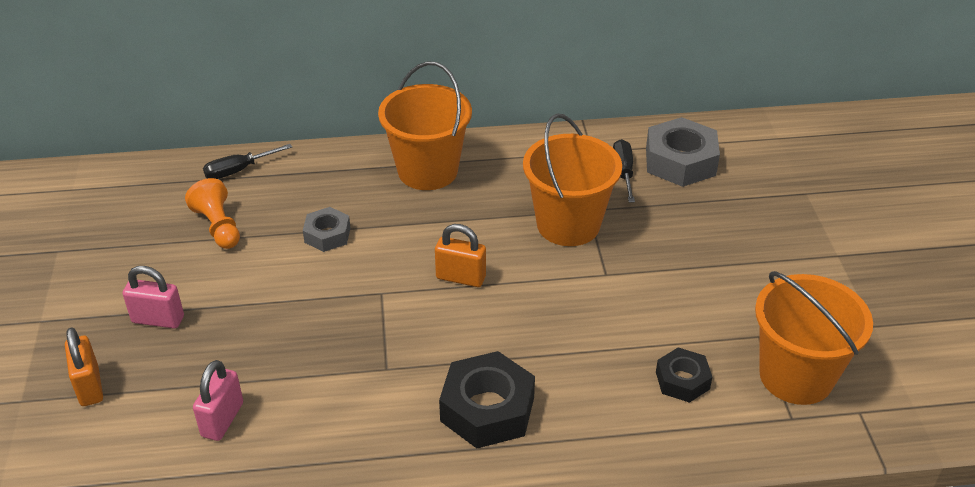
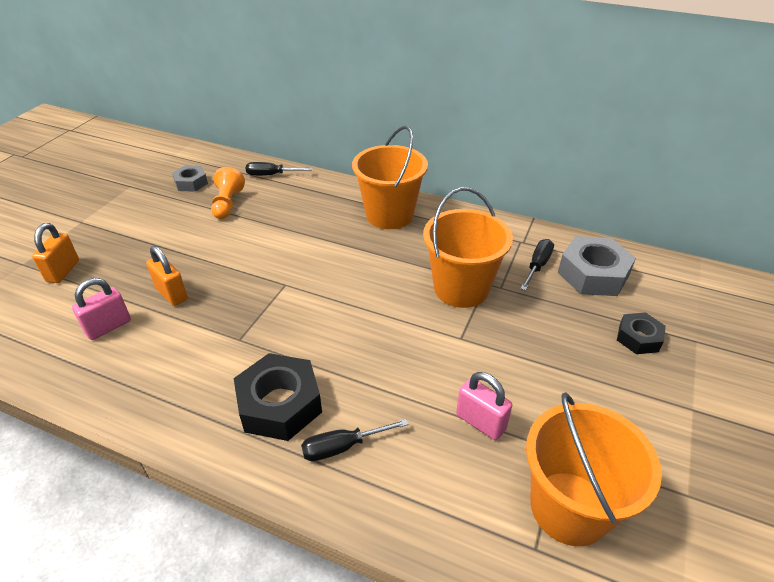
camera: 30 degrees right, 0 degrees up
(158, 319) = (139, 246): pink padlock -> pink padlock (480, 422)
(327, 235) = (286, 233): grey nut -> grey nut (191, 183)
(461, 277) = (348, 296): orange padlock -> orange padlock (171, 294)
(579, 417) = (343, 447): none -> black screwdriver
(682, 380) = (456, 458): black nut -> black nut (638, 338)

